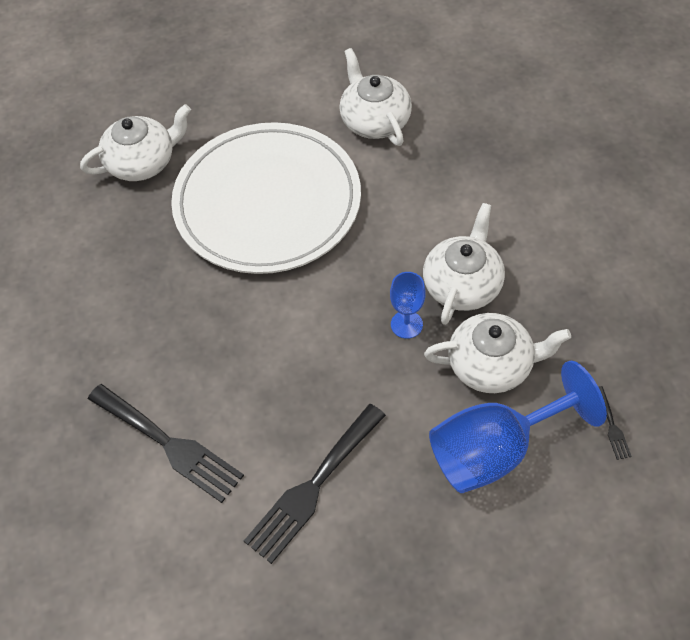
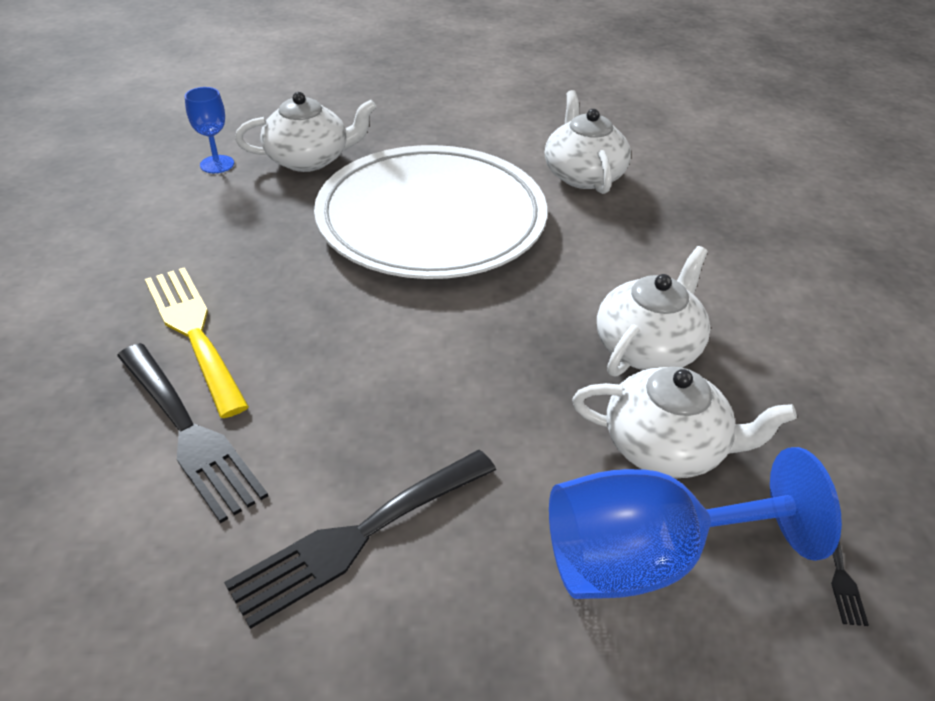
camera: 10 degrees right, 15 degrees down
(131, 361) = (193, 331): none -> yellow fork
(406, 324) = (560, 373): blue goblet -> blue goblet (217, 164)

